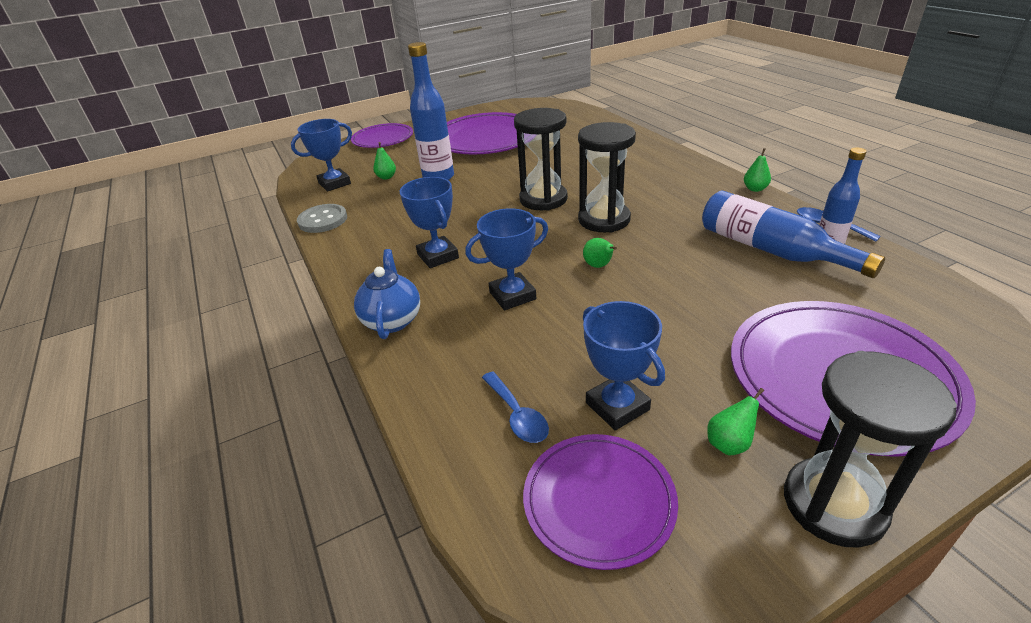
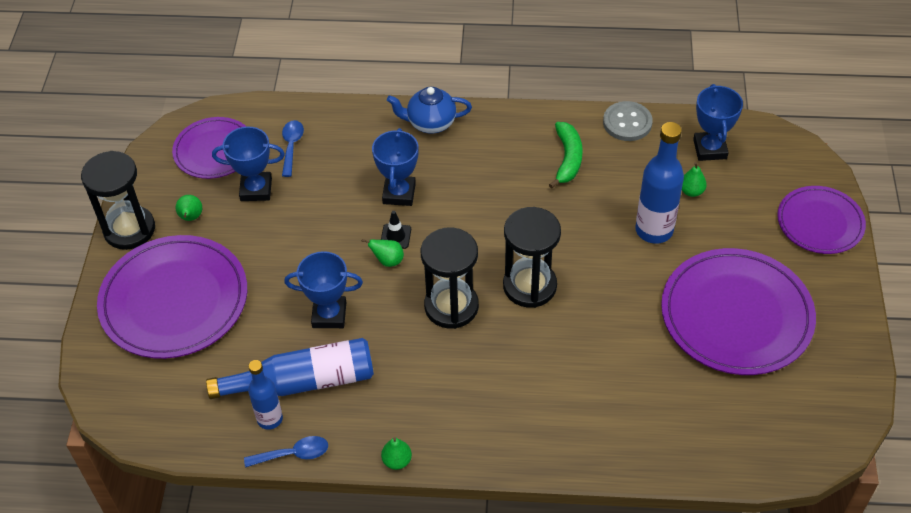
camera: 120 degrees right, 15 degrees up
(388, 230) = (567, 159): none -> green banana
(392, 320) = (430, 123): blue teapot -> blue teapot turned 150 degrees clockwise
(438, 256) = (493, 174): blue trophy -> blue trophy (329, 315)
(517, 415) = (291, 146): blue spoon -> blue spoon turned 90 degrees clockwise
(567, 274) = (395, 236): none -> black traffic cone

